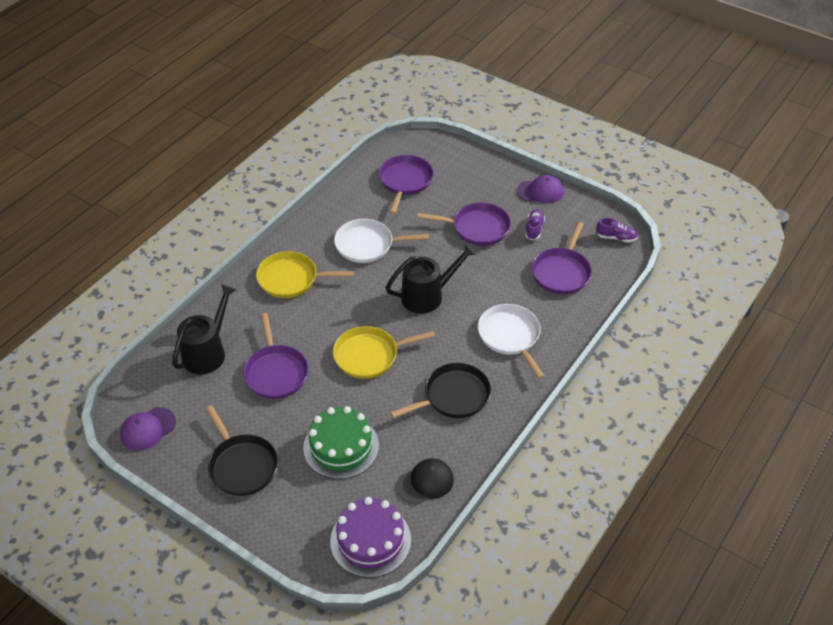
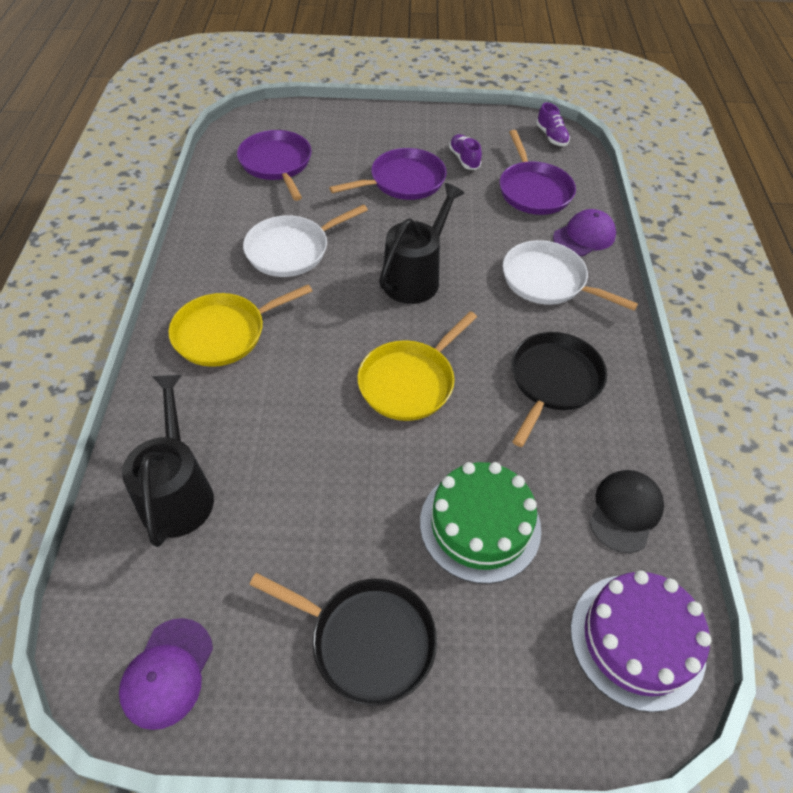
camera: 35 degrees left, 5 degrees up
(276, 372) = (304, 469): purple pan -> none
(540, 191) = (435, 121): purple cap -> purple cap (584, 236)
(616, 237) = (551, 136): purple shoe -> purple shoe turned 90 degrees clockwise

